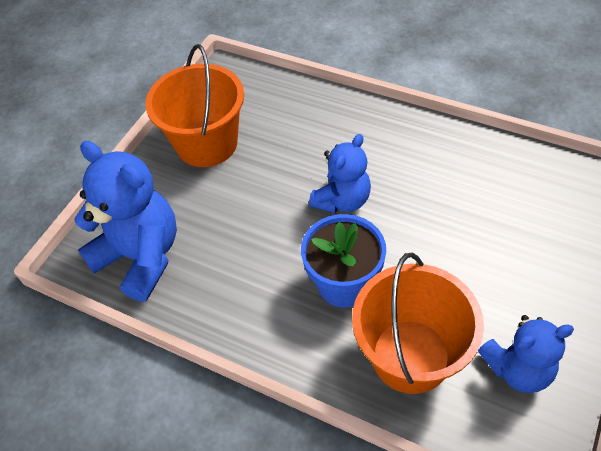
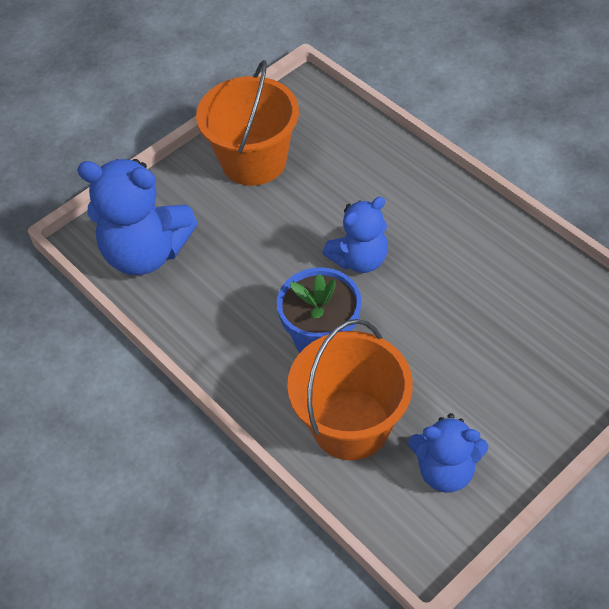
camera: 20 degrees right, 0 degrees up
(141, 256) = (146, 253): blue teddy bear -> blue teddy bear turned 135 degrees clockwise

